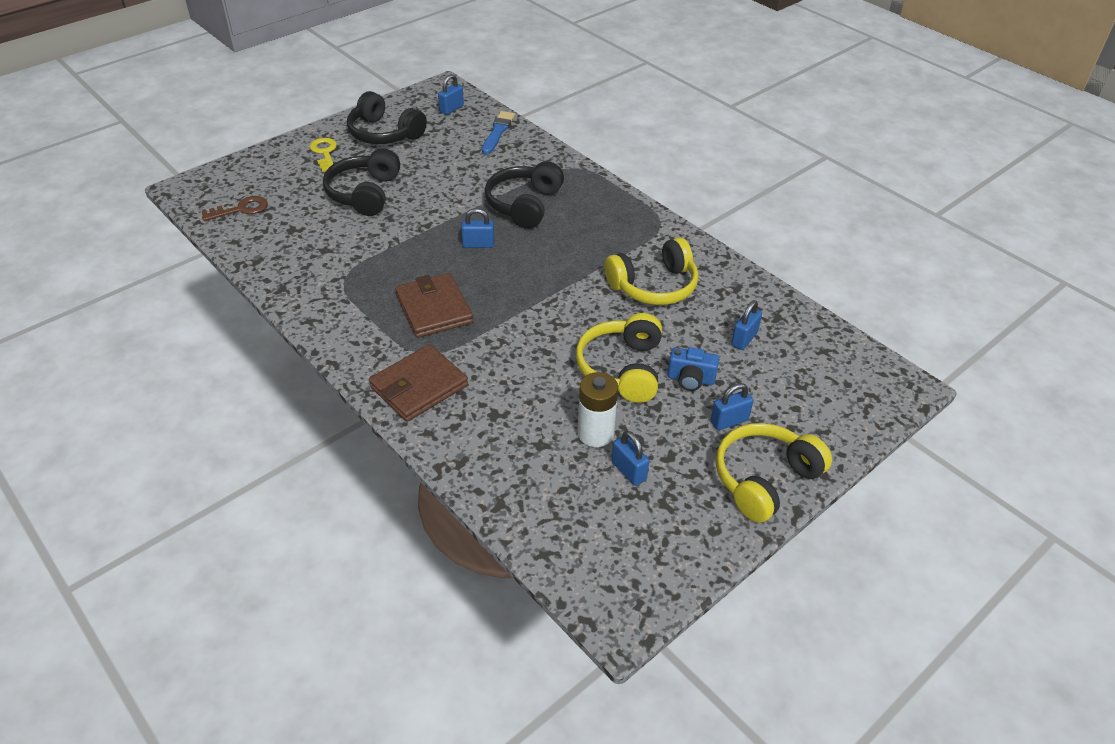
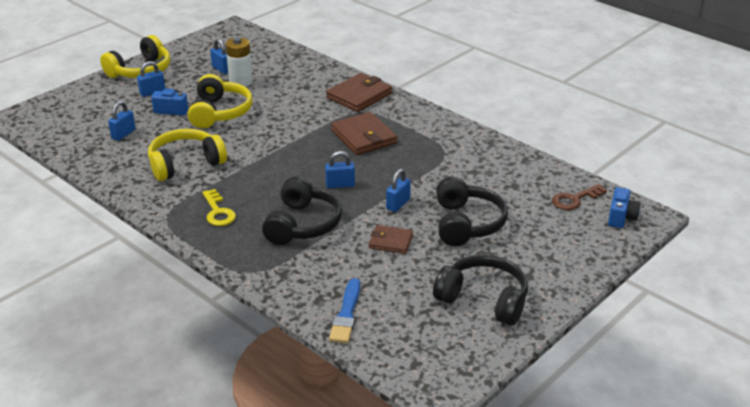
camera: 175 degrees right, 10 degrees down
(212, 188) = (621, 217): none -> blue camera
(325, 153) = (536, 267): yellow key -> yellow key (218, 212)
(444, 183) = (391, 241): none -> brown wallet
(451, 109) = (415, 347): blue padlock -> blue padlock (398, 204)

